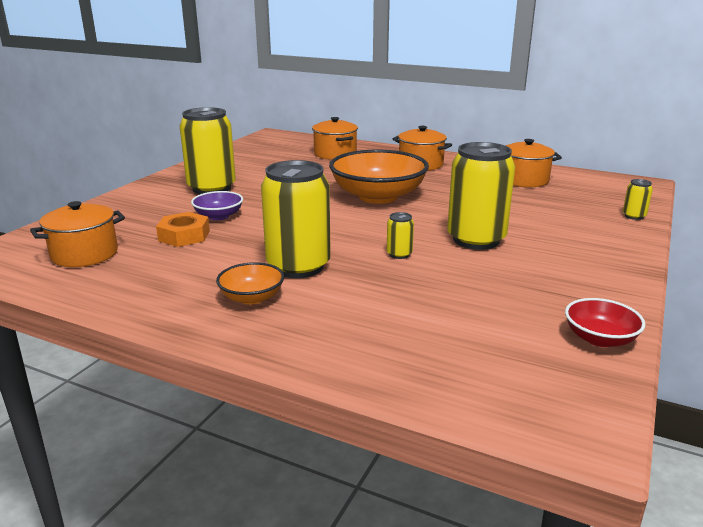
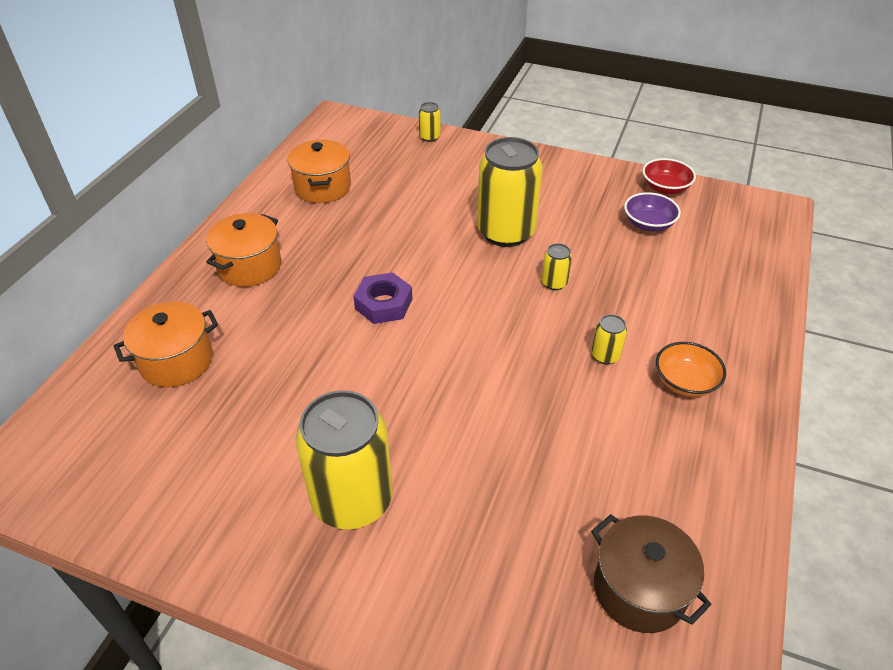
camera: 95 degrees left, 20 degrees up
(85, 254) = (639, 589): orange pot -> brown pot
(184, 236) = (549, 484): orange nut -> none
(218, 216) = (473, 461): purple bowl -> purple bowl (648, 224)
(298, 266) = (605, 355): yellow can -> yellow can, size x0.42
(378, 196) = (383, 304): orange bowl -> purple nut

